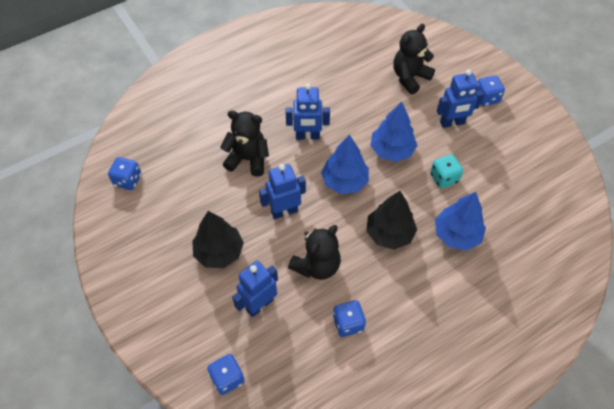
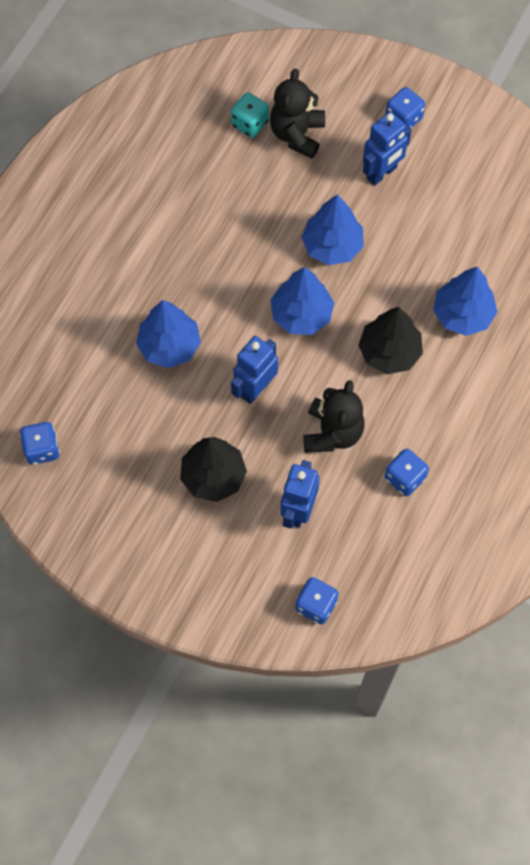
camera: 30 degrees left, 10 degrees up
(248, 159) = (169, 346): black teddy bear -> blue tree
(307, 136) = (221, 278): blue robot -> none
(444, 178) = (411, 251): turquoise dice -> turquoise dice (250, 124)

